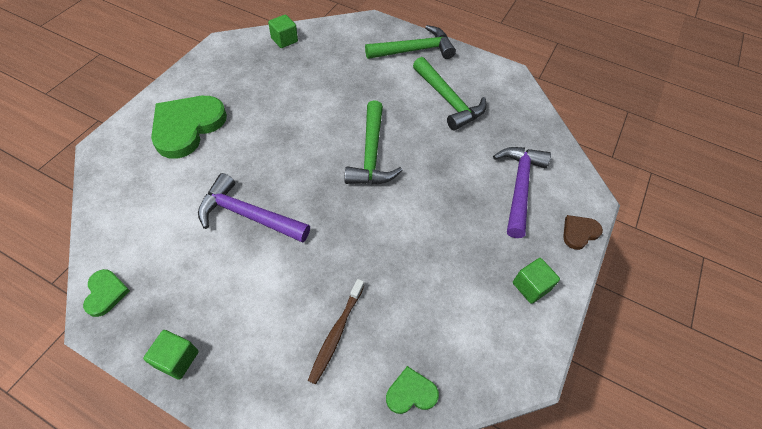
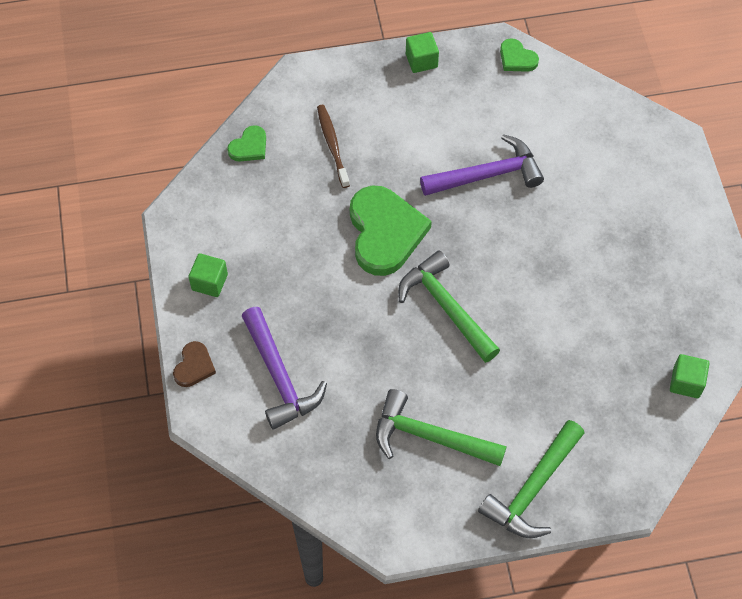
camera: 145 degrees right, 5 degrees up
(187, 127) = (636, 207): green heart -> green heart (385, 232)

